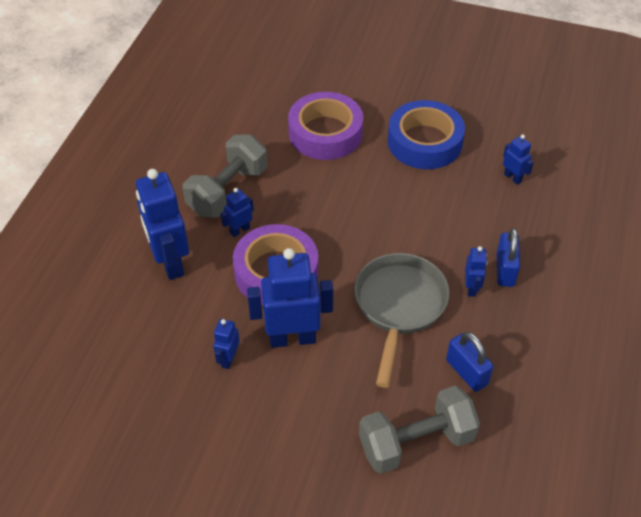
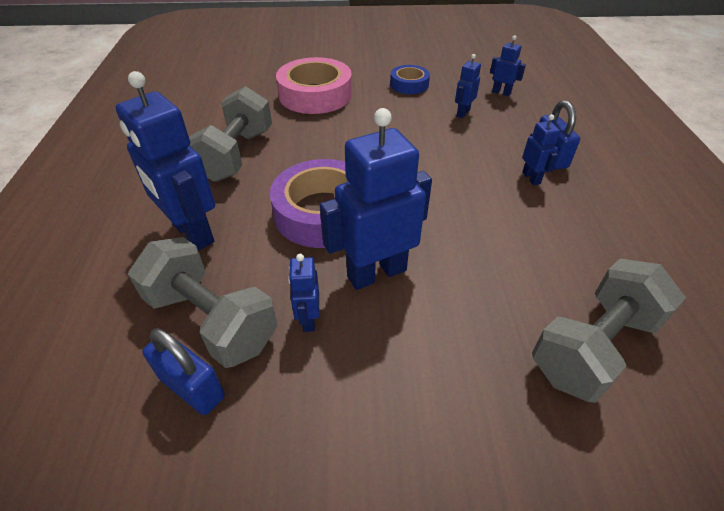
camera: 20 degrees left, 5 degrees down
(163, 339) = (211, 320): none -> grey dumbbell
(239, 230) = (264, 184): blue robot -> blue robot (463, 113)
(325, 133) = (315, 95): purple tape -> pink tape
(399, 306) = (473, 211): grey pan -> none
(424, 142) = (409, 84): blue tape -> blue tape, size x0.55
(467, 372) = (587, 253): blue padlock -> blue padlock (192, 387)

